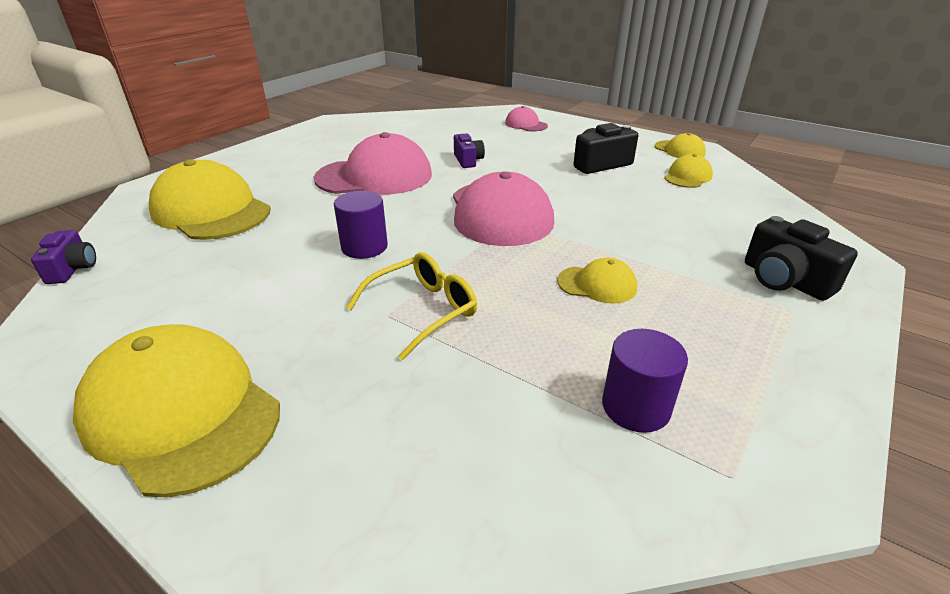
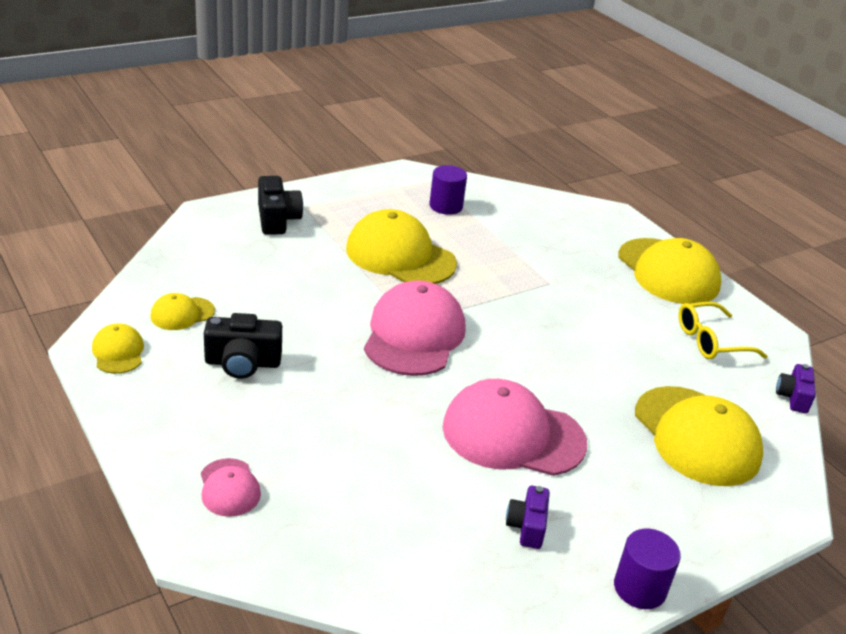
camera: 160 degrees left, 0 degrees up
(364, 247) = (551, 339): purple cylinder -> purple cylinder (640, 588)
(423, 310) = (526, 278): yellow glasses -> yellow glasses (710, 341)
(468, 160) = (385, 426): purple camera -> purple camera (527, 526)
(597, 284) = (400, 256): yellow cap -> yellow cap, size x2.06

